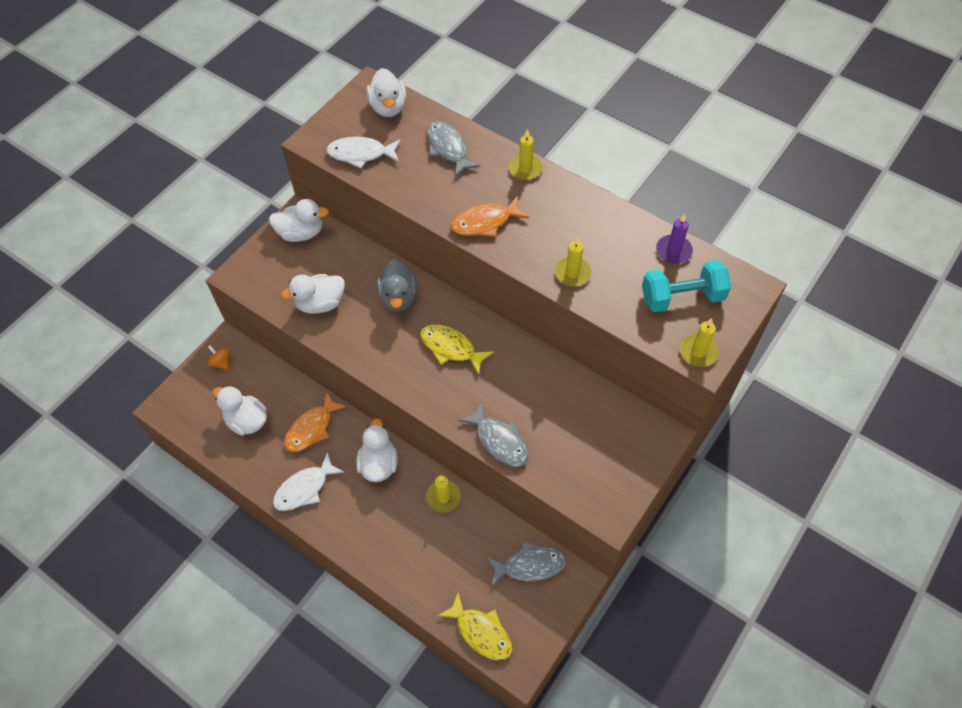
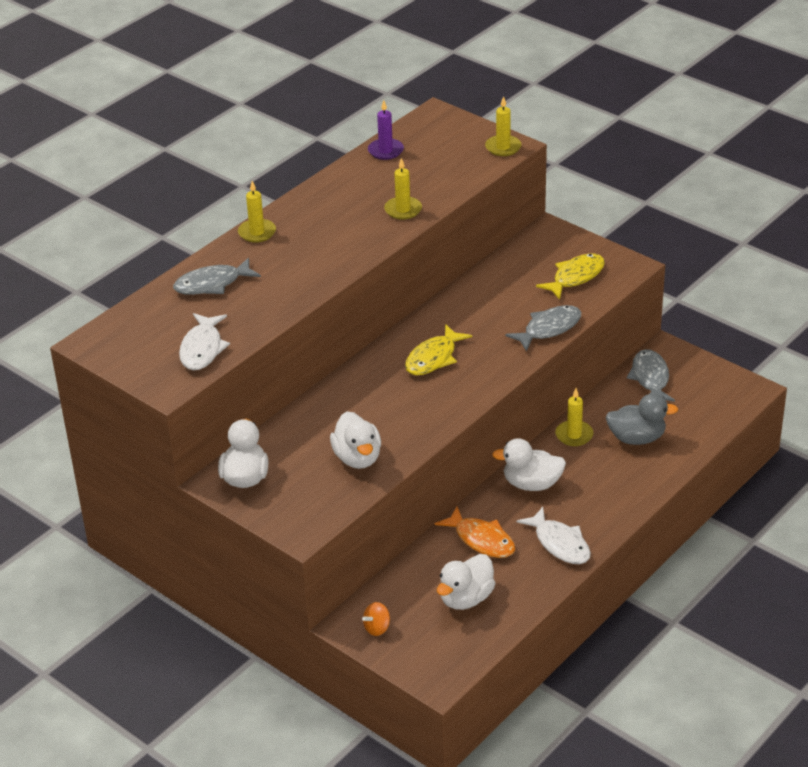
camera: 85 degrees left, 20 degrees down
(388, 107) = (131, 328): white duck -> none
(398, 297) = (359, 396): grey duck -> grey duck (637, 438)
(481, 632) = (719, 413): yellow fish -> yellow fish (575, 277)
(485, 222) = (326, 261): orange fish -> none
(682, 297) = (441, 151): turquoise dumbbell -> none

